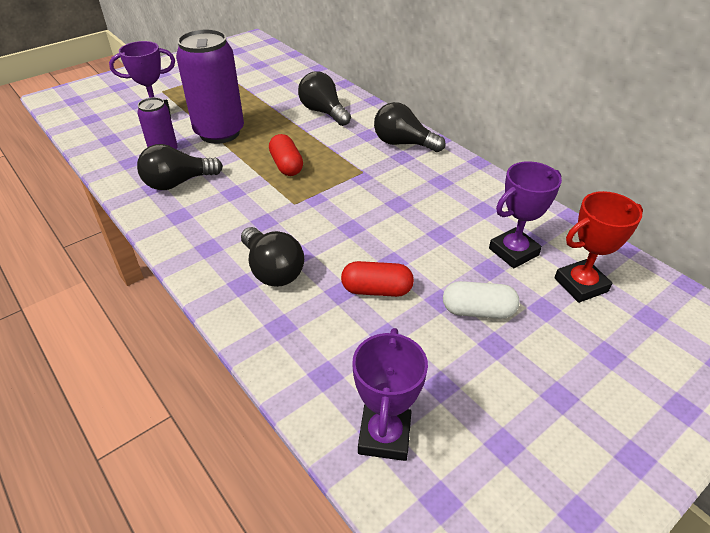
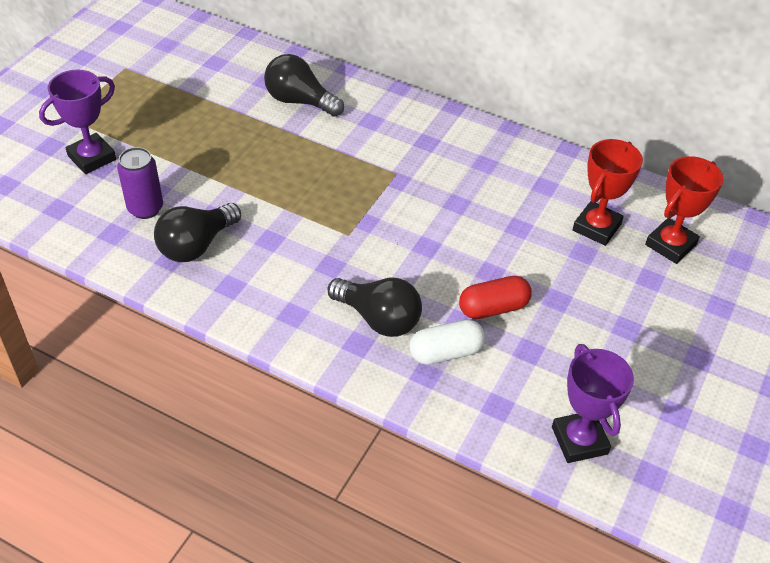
camera: 25 degrees left, 5 degrees up
(219, 133) = (194, 163): purple can -> none
(286, 165) = (306, 188): red capsule -> none
(403, 143) = (418, 124): black light bulb -> none
(478, 311) = (595, 300): white capsule -> white capsule (446, 352)
(513, 252) = (596, 227): purple trophy -> red trophy

